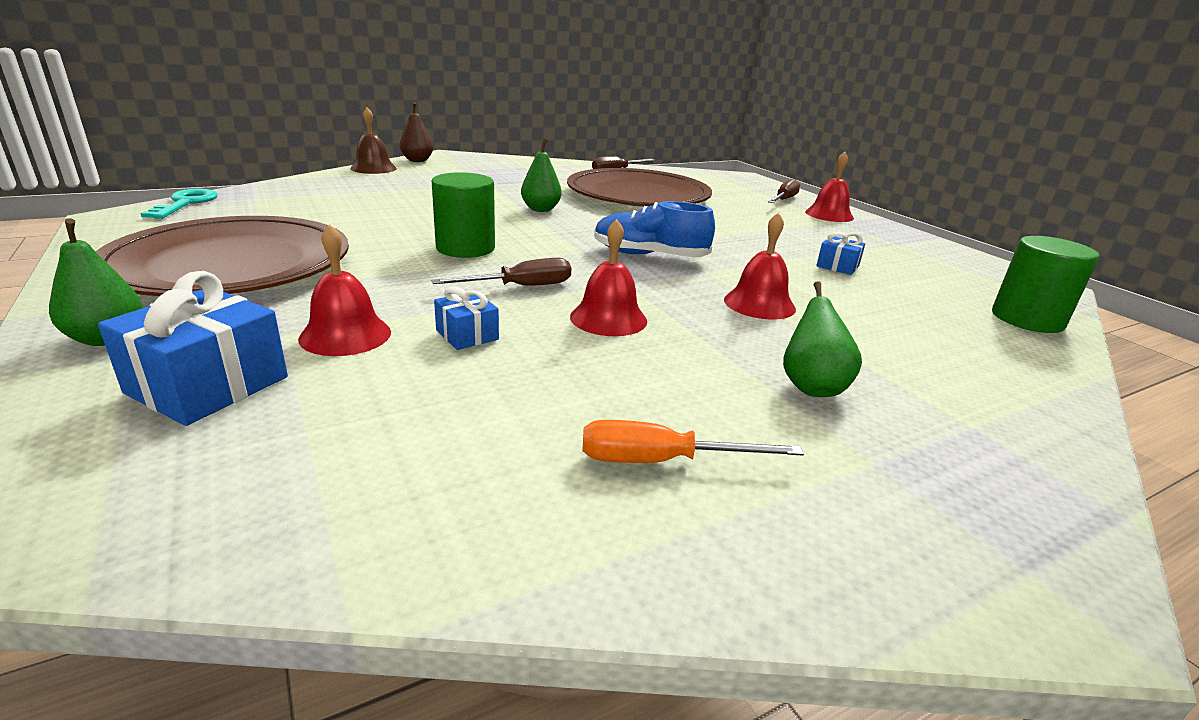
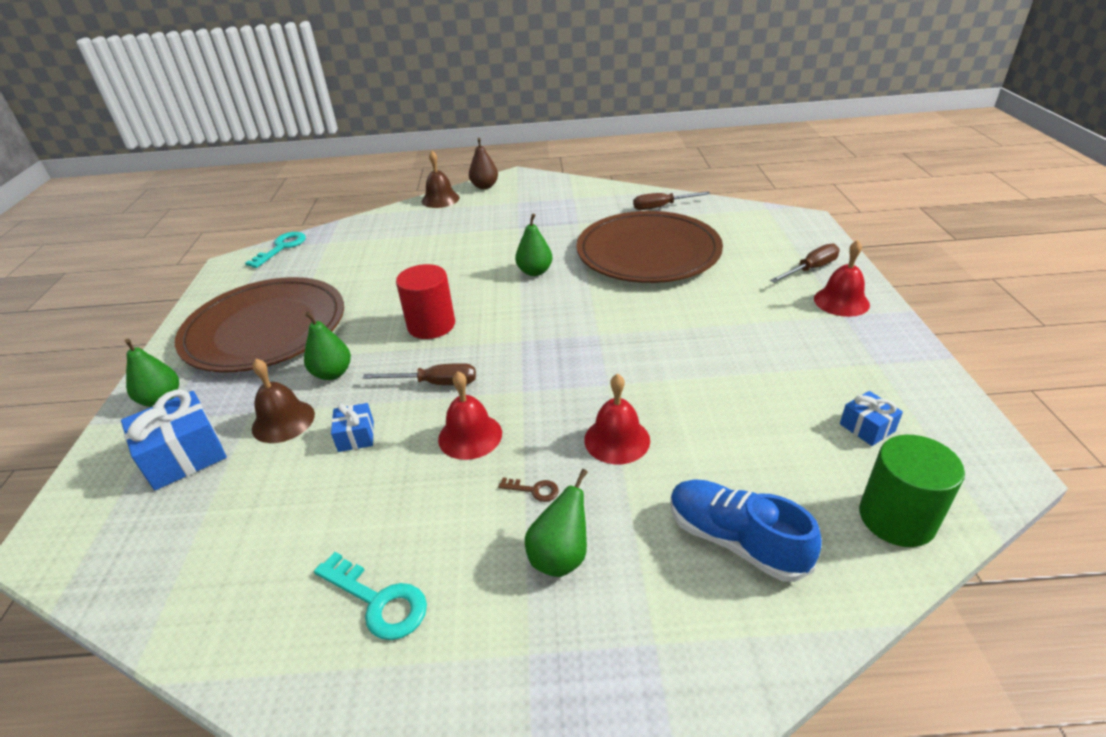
camera: 30 degrees right, 10 degrees up
(345, 335) = (283, 421): red bell -> brown bell
(375, 291) = (332, 373): none -> green pear
(465, 248) = (431, 325): green cylinder -> red cylinder
(649, 255) = (576, 353): blue shoe -> blue shoe (735, 540)
(661, 461) = (379, 601): orange screwdriver -> turquoise key
(725, 346) = (534, 490): none -> brown key
(837, 266) = (756, 395): blue gift -> blue gift (867, 427)

